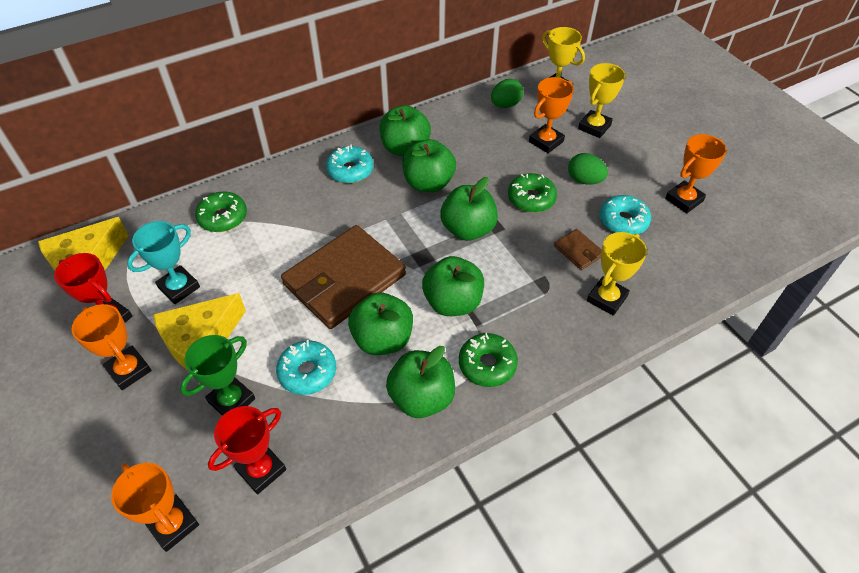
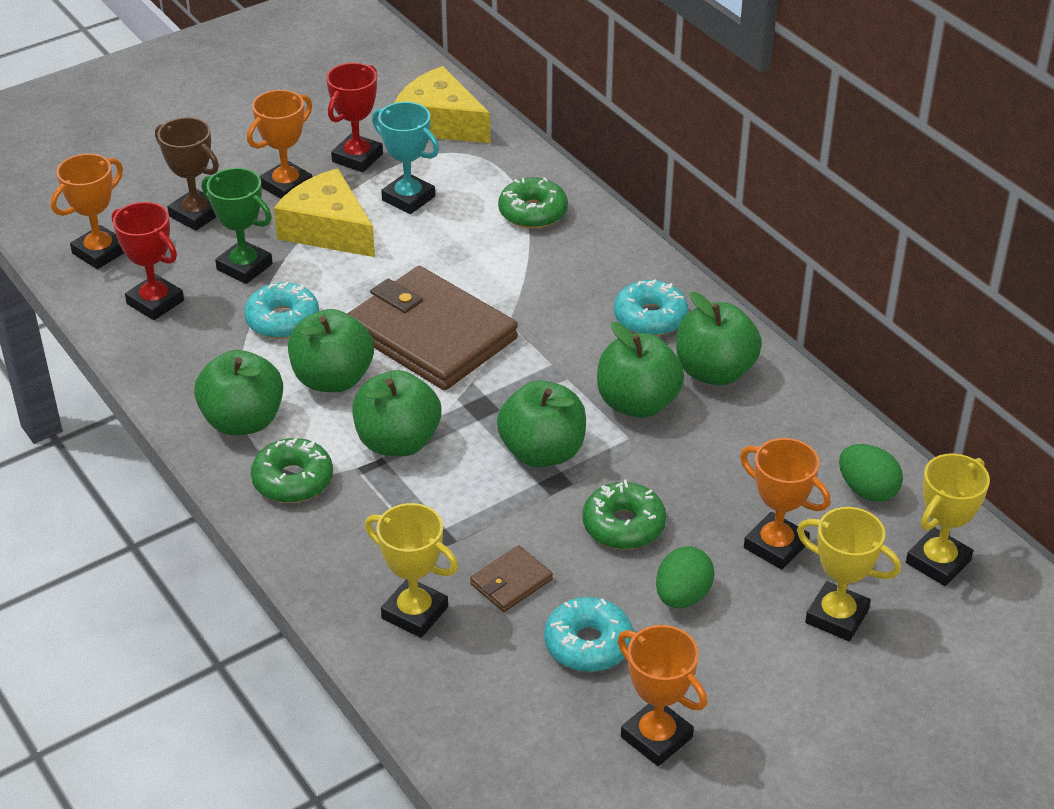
camera: 85 degrees right, 10 degrees down
(144, 441) = (196, 214): none -> brown trophy

